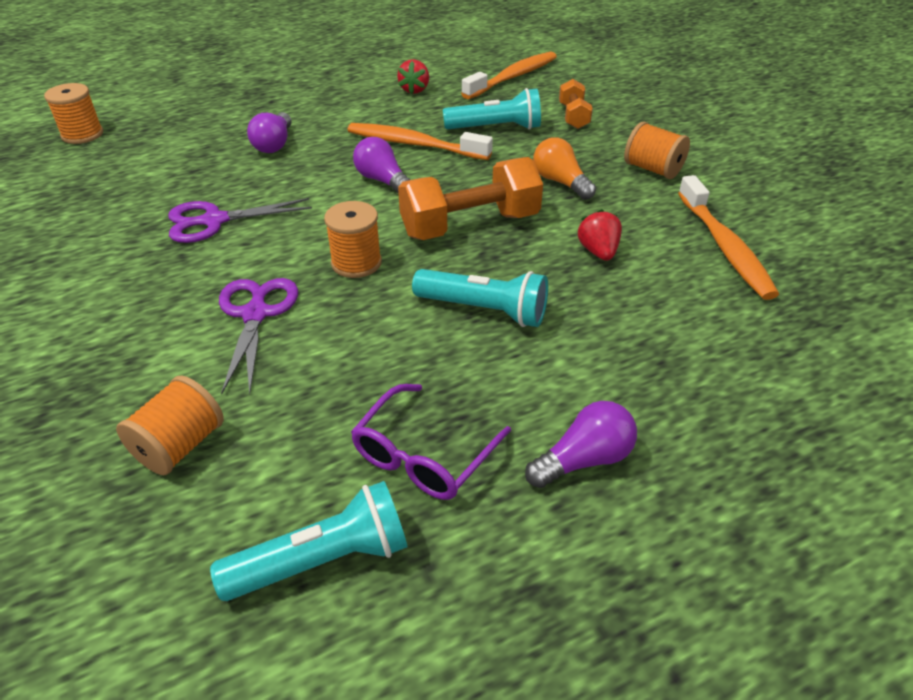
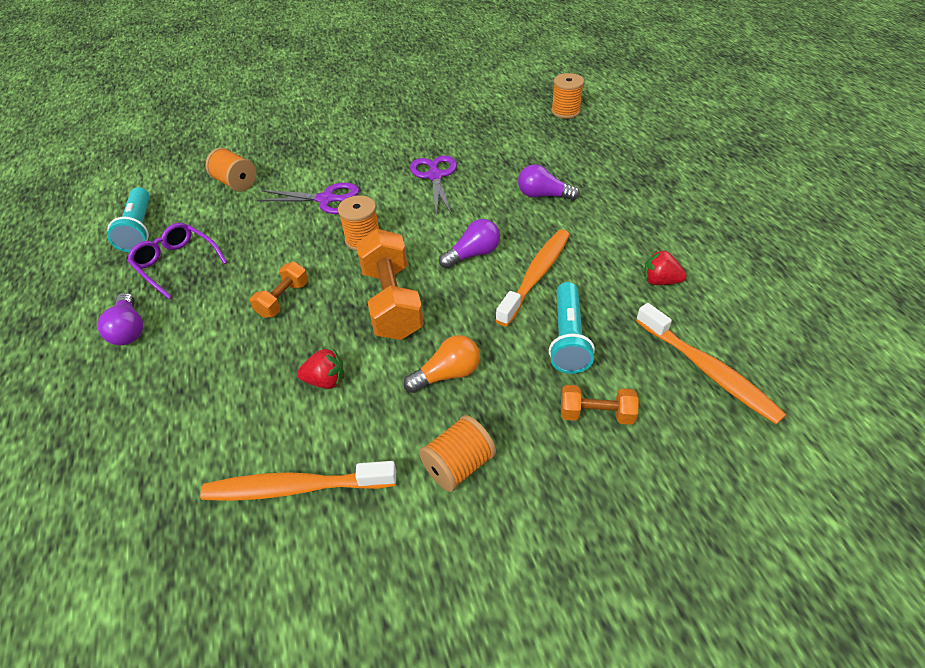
camera: 100 degrees right, 5 degrees up
(484, 310) = (283, 299): turquoise flashlight -> orange dumbbell

